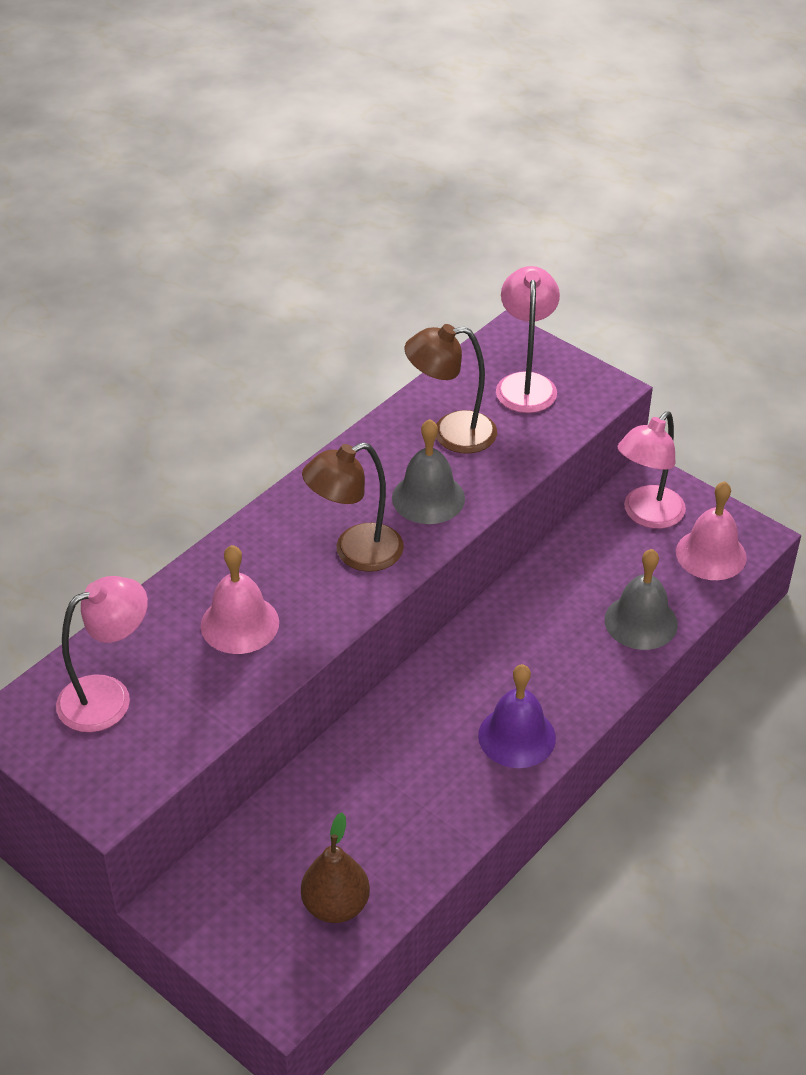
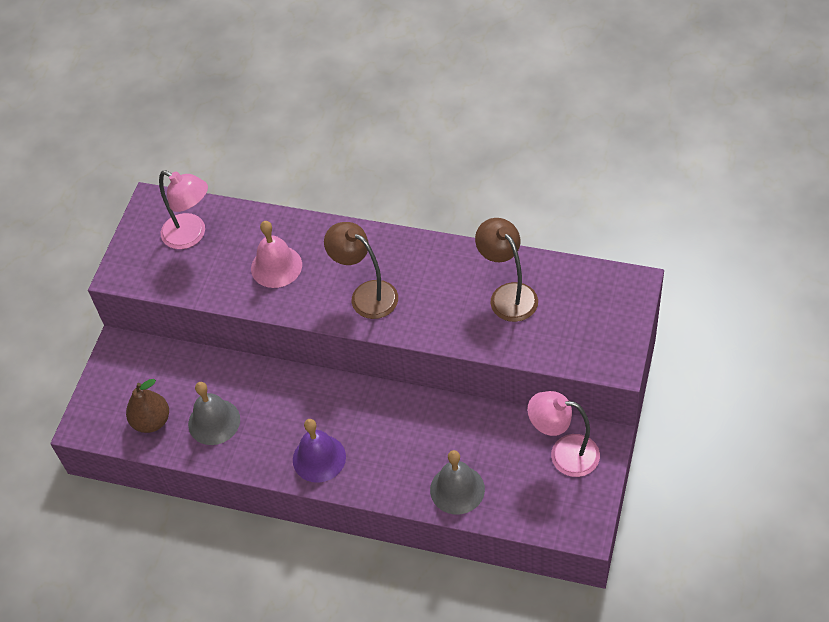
camera: 70 degrees right, 10 degrees up
(428, 498) = (438, 309): grey bell -> grey bell (214, 421)
(525, 384) = (588, 314): pink lamp -> none
(711, 554) = (549, 508): pink bell -> none

